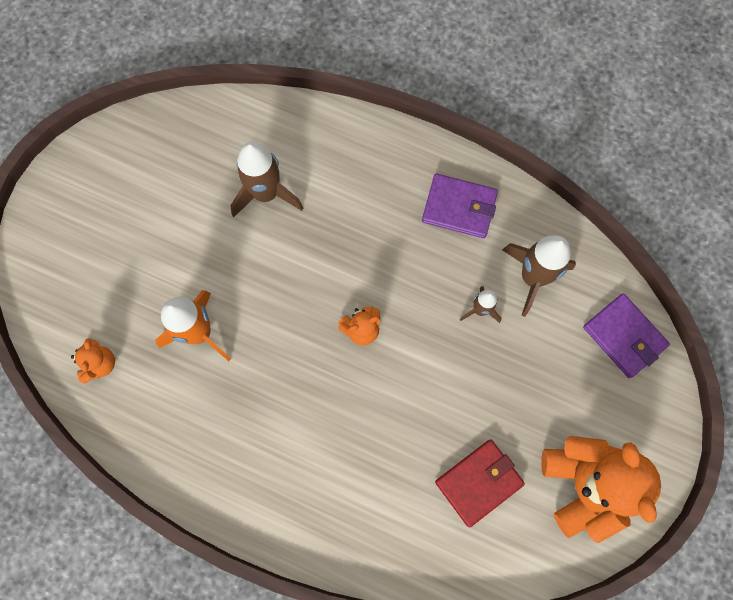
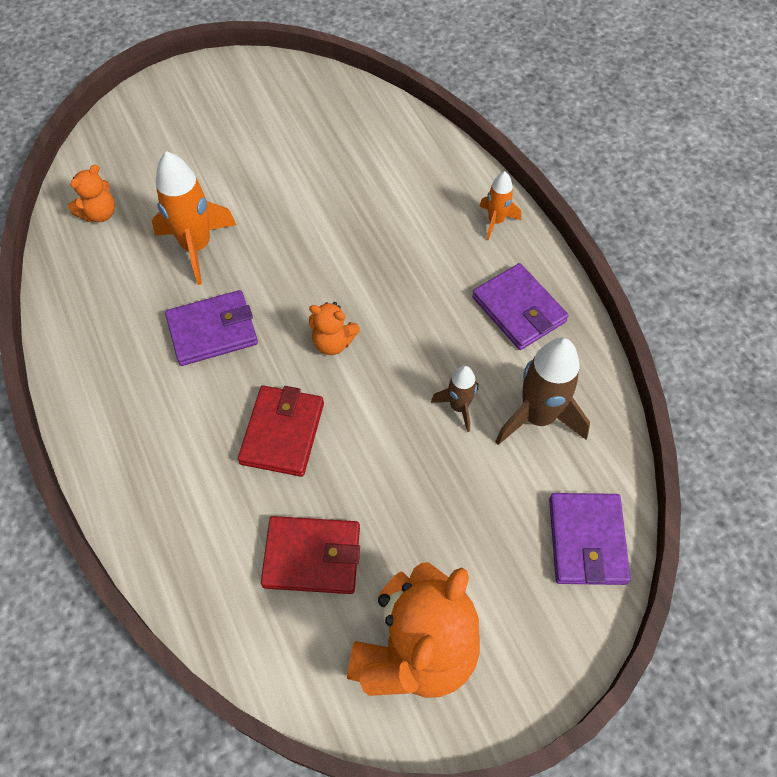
camera: 40 degrees right, 15 degrees down
(266, 193) = (356, 185): brown rocket -> none
(273, 386) = (212, 331): none -> purple wallet
(387, 419) = (282, 433): none -> red wallet
(388, 149) = (496, 221): none -> orange rocket

